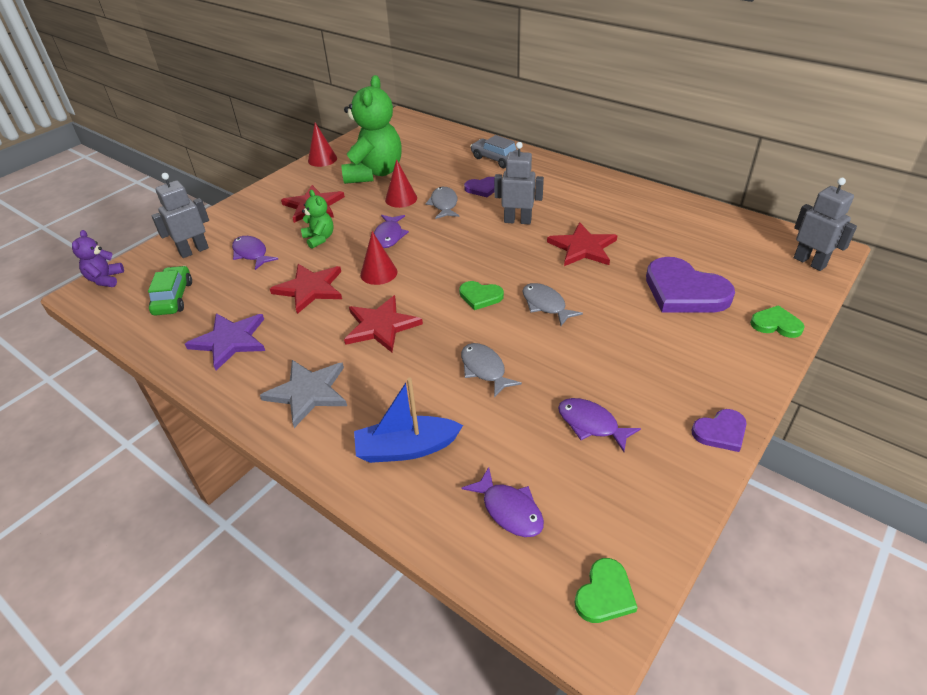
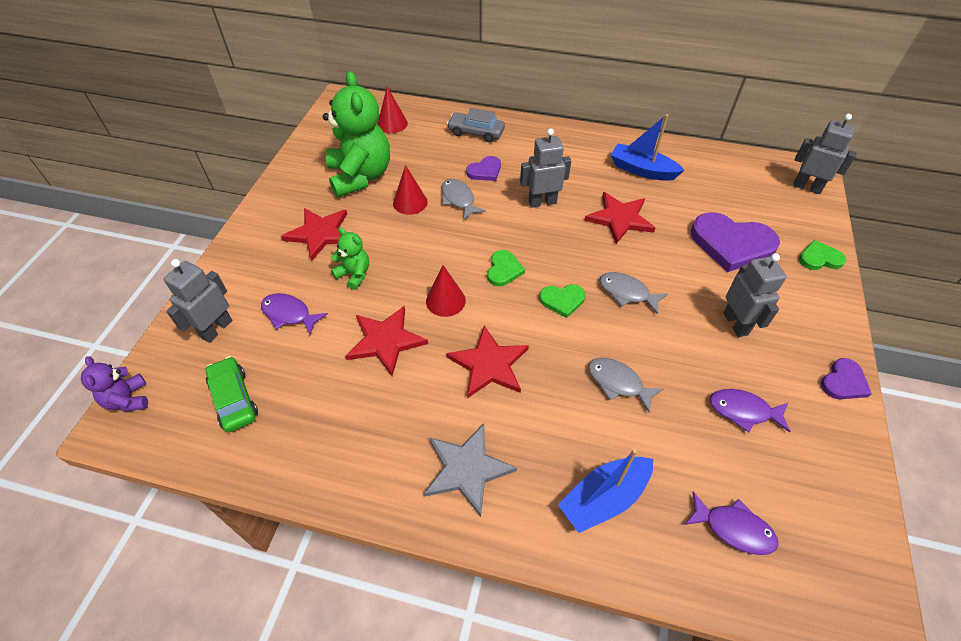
camera: 25 degrees left, 10 degrees up
(230, 341) = (340, 434): purple star -> none
(322, 159) = (290, 170): red cone -> red cone (392, 123)
(389, 236) = (427, 252): purple fish -> none
(605, 594) = (857, 580): green heart -> green heart (504, 270)
(635, 215) = (642, 170): none -> blue boat
(638, 355) = (735, 323): none -> grey robot

